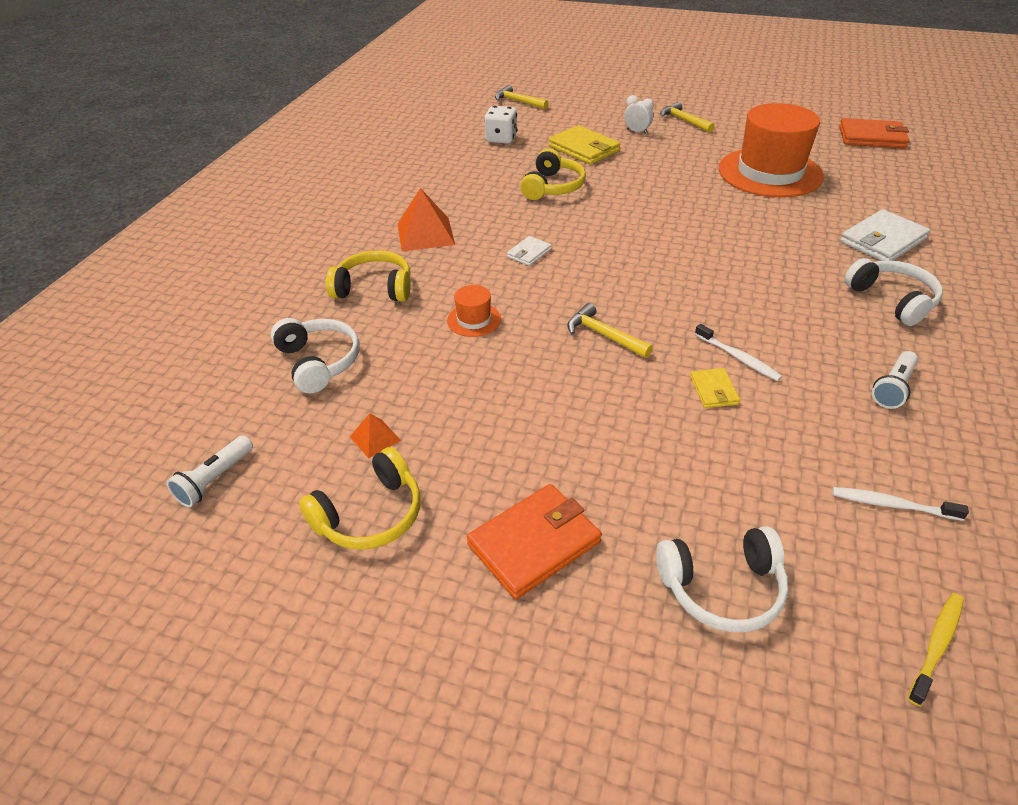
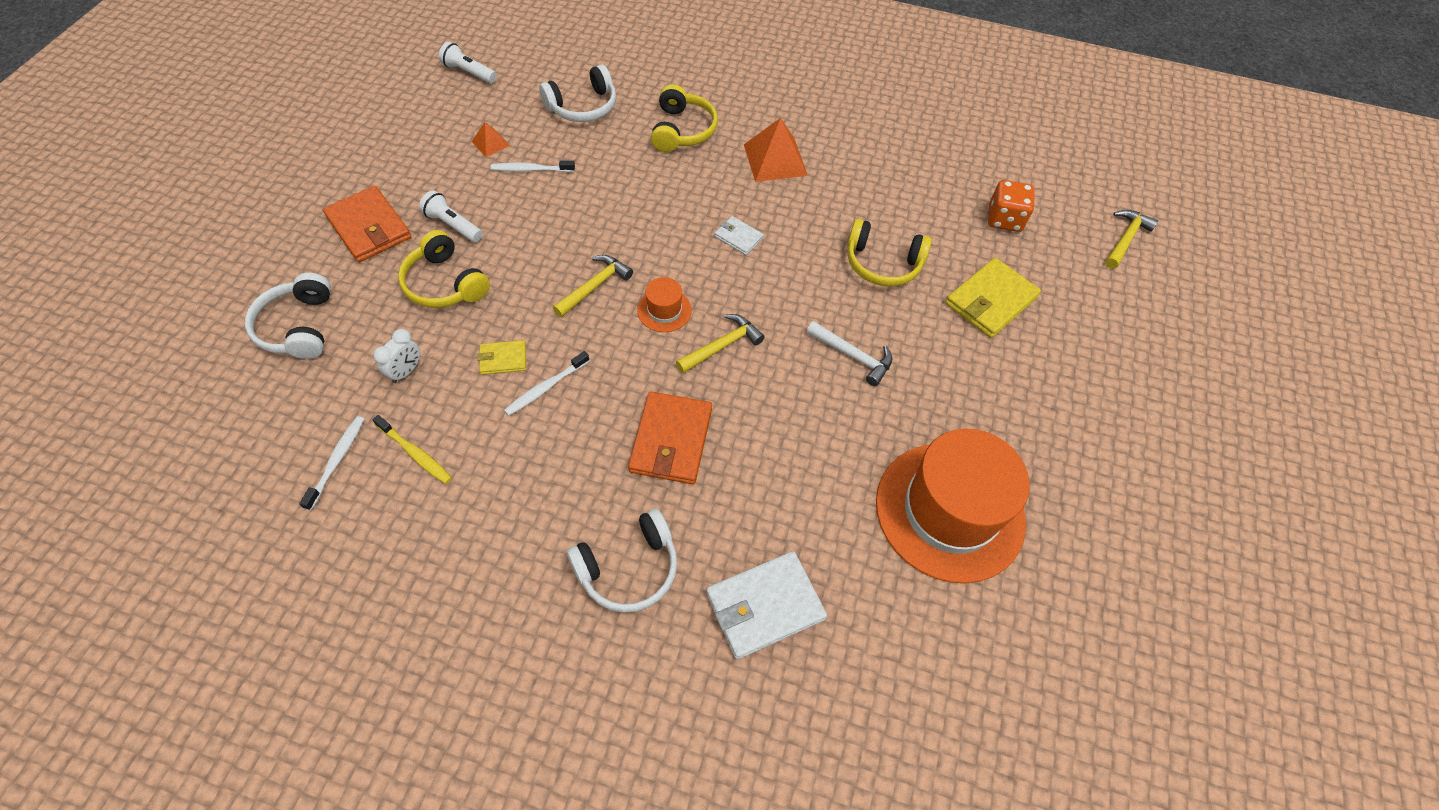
camera: 85 degrees right, 15 degrees up
(370, 515) = (418, 146): yellow headphones -> yellow headphones (445, 283)
(428, 396) = (531, 169): none -> white toothbrush
(474, 320) = (628, 196): orange hat -> orange hat (664, 310)
(501, 139) = (1004, 219): white dice -> orange dice
(637, 131) = (1056, 365): white clock -> white clock (406, 371)
(651, 202) = (853, 356): none -> white hammer
(684, 120) = (1109, 430): yellow hammer -> yellow hammer (722, 346)
(872, 137) = (1107, 710): orange wallet -> orange wallet (671, 440)
(882, 240) = (764, 606): white wallet -> white wallet turned 75 degrees counterclockwise
(893, 388) = (478, 513): white flashlight -> white flashlight (453, 225)
(936, 646) = (208, 445): yellow toothbrush -> yellow toothbrush (415, 453)

